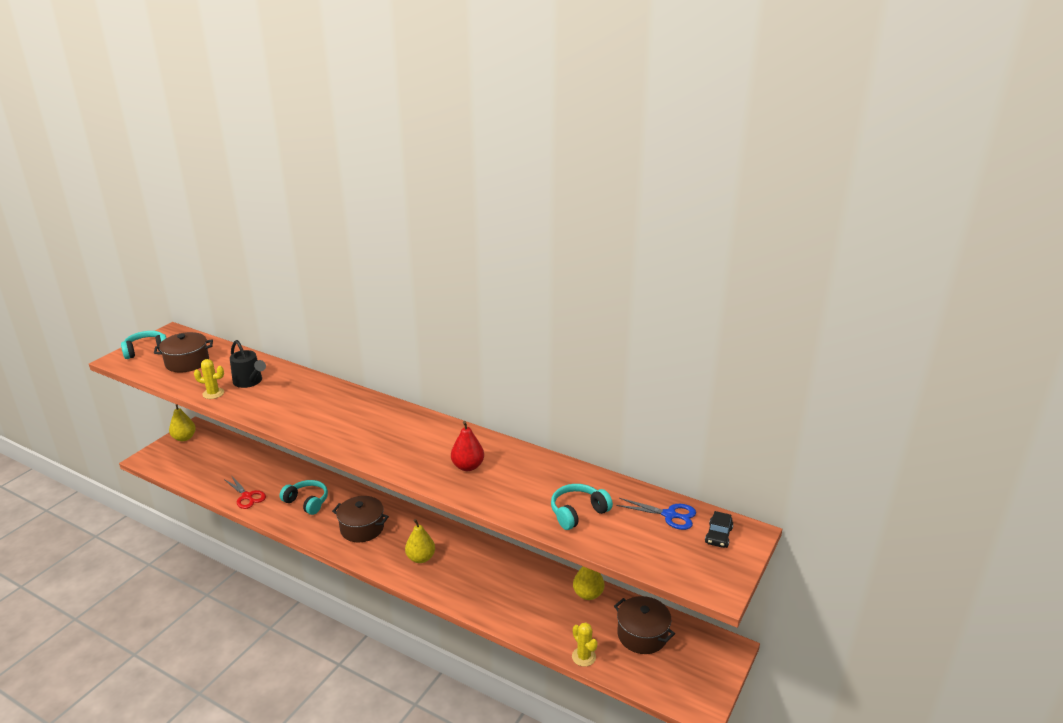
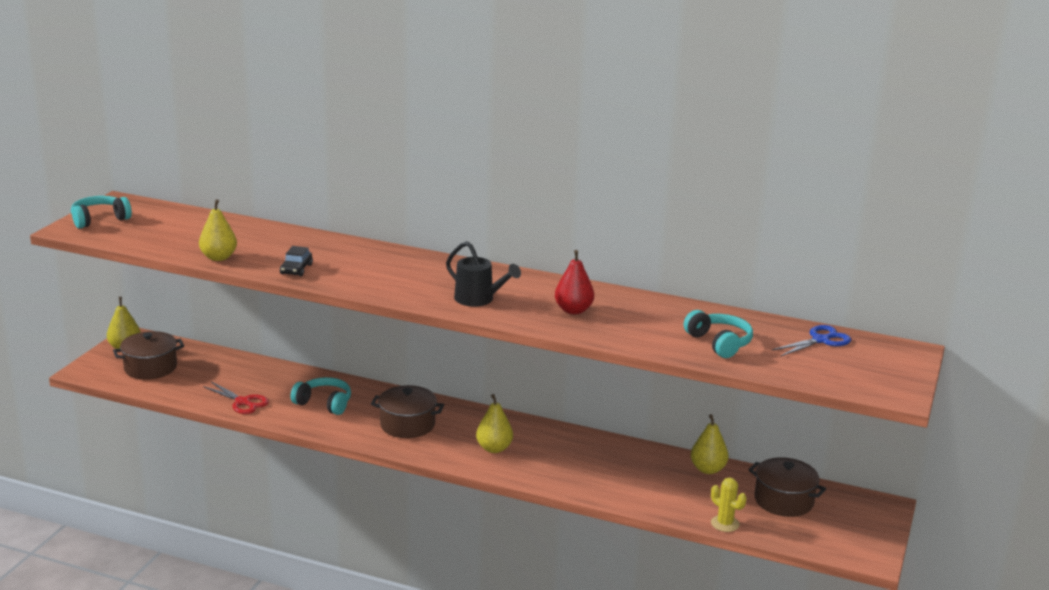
camera: 10 degrees left, 5 degrees down
(187, 362) = (163, 229): brown pot -> brown pot (150, 368)
(213, 393) = (218, 257): yellow cactus -> yellow pear
(250, 382) = (258, 245): black watering can -> black watering can (479, 300)
(578, 512) = (719, 343): turquoise headphones -> turquoise headphones turned 105 degrees clockwise
(669, 515) = (820, 340): blue scissors -> blue scissors turned 45 degrees counterclockwise
(718, 536) = (880, 354): black car -> black car (296, 269)

